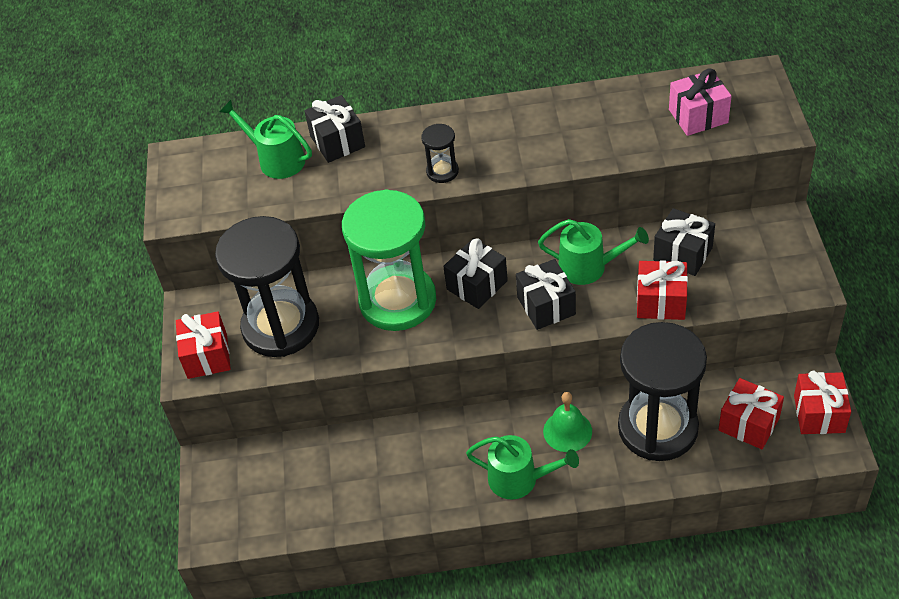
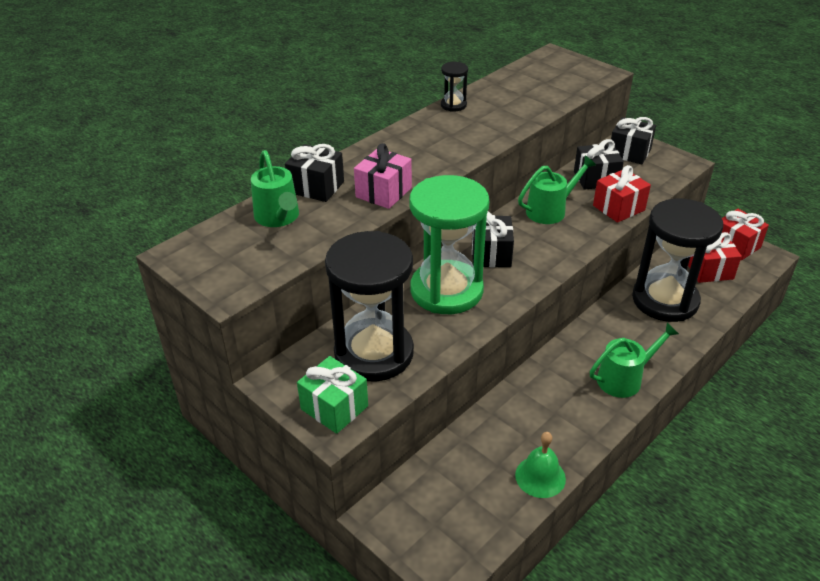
camera: 45 degrees left, 10 degrees down
(207, 356) = (334, 407): red gift -> green gift
(277, 160) = (278, 217): green watering can -> green watering can turned 105 degrees counterclockwise
(442, 171) = (424, 172): black hourglass -> black hourglass (453, 105)
(546, 306) = (553, 243): black gift -> black gift (629, 152)
(567, 431) = (616, 332): green bell -> green bell (540, 476)
(698, 116) = (549, 83): pink gift -> pink gift (383, 192)

